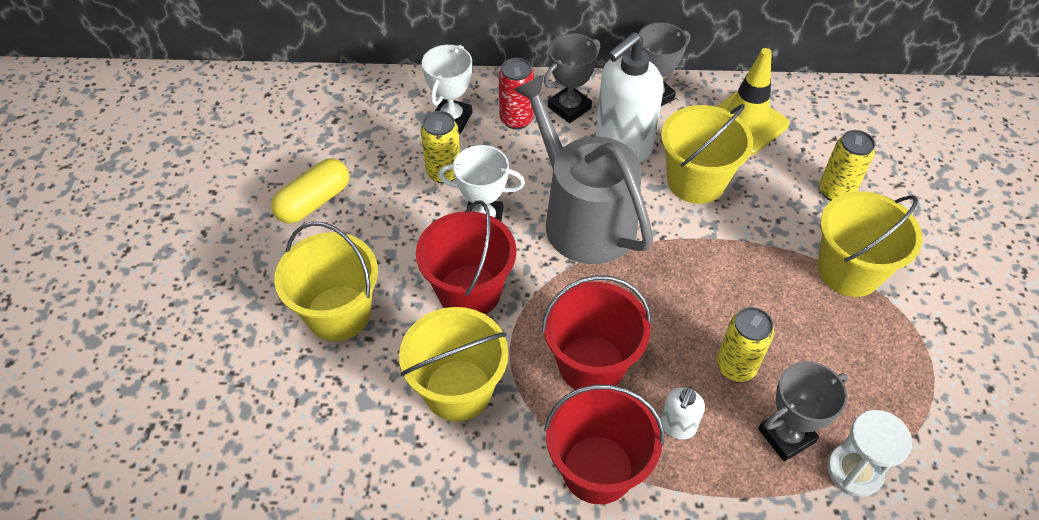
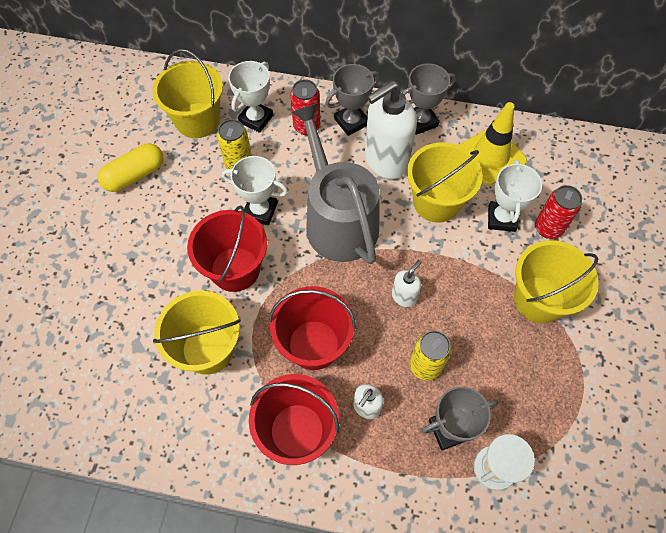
camera: 10 degrees right, 10 degrees up
(338, 313) = (133, 271): yellow bucket -> yellow bucket (197, 120)
(687, 292) = (404, 296): none -> white soap dispenser
(778, 189) = (501, 218): none -> white trophy
(835, 191) = (548, 228): yellow can -> red can

